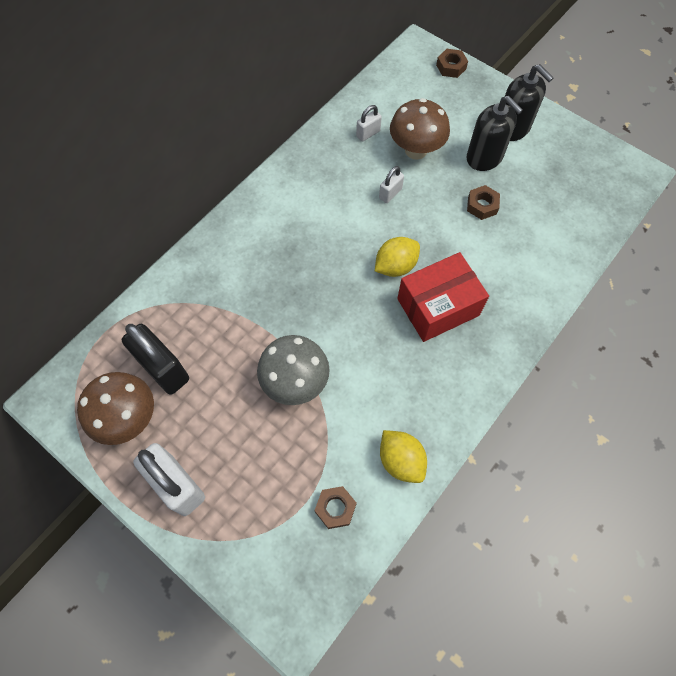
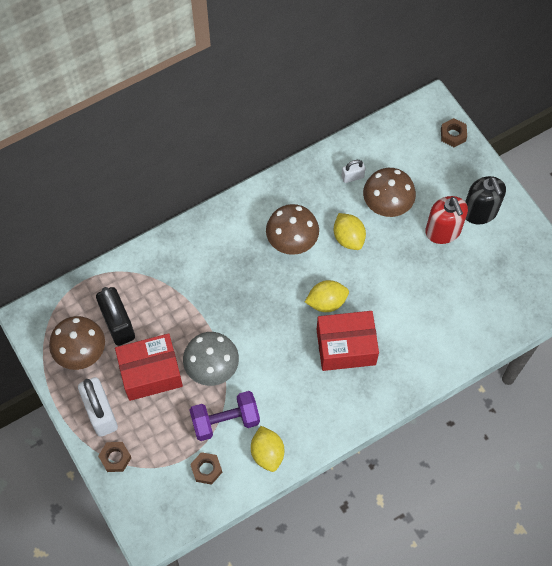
camera: 20 degrees right, 0 degrees up
(223, 413) = (151, 373): none -> red box
(331, 216) = (292, 242): none -> brown mushroom
(335, 439) = (225, 421): none -> purple dumbbell
(390, 193) = (348, 238): white padlock -> yellow lemon
(482, 205) = (420, 273): brown nut -> brown nut (115, 458)
(484, 157) = (443, 231): black soap dispenser -> red soap dispenser

